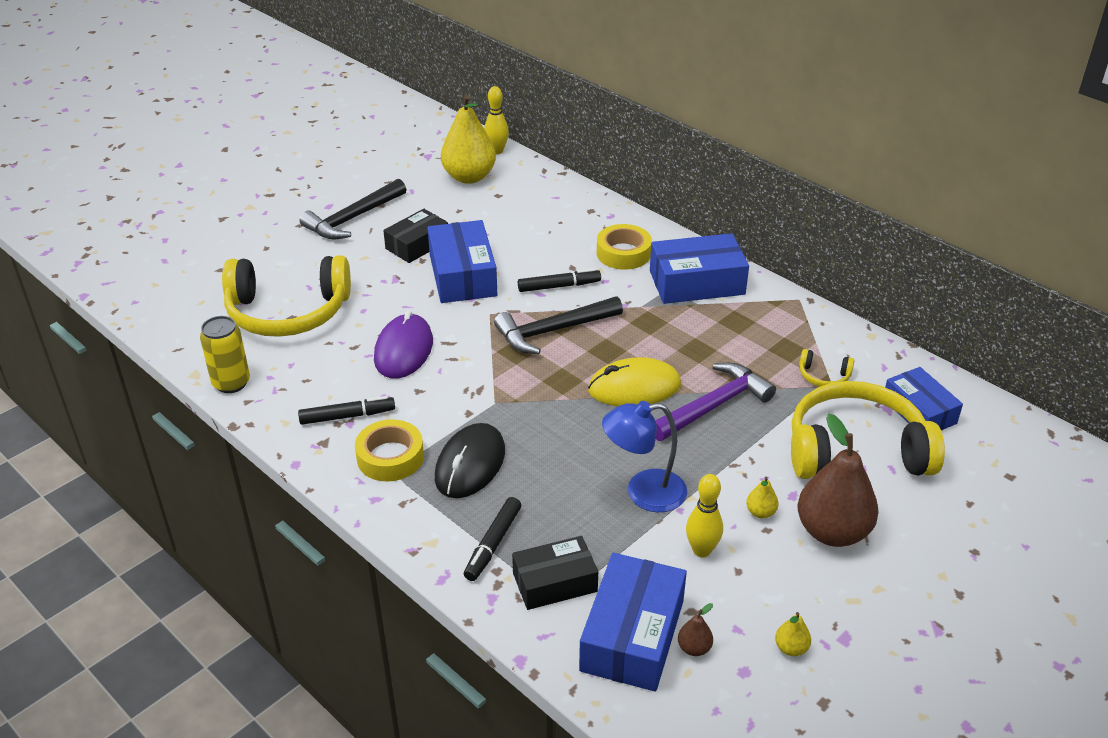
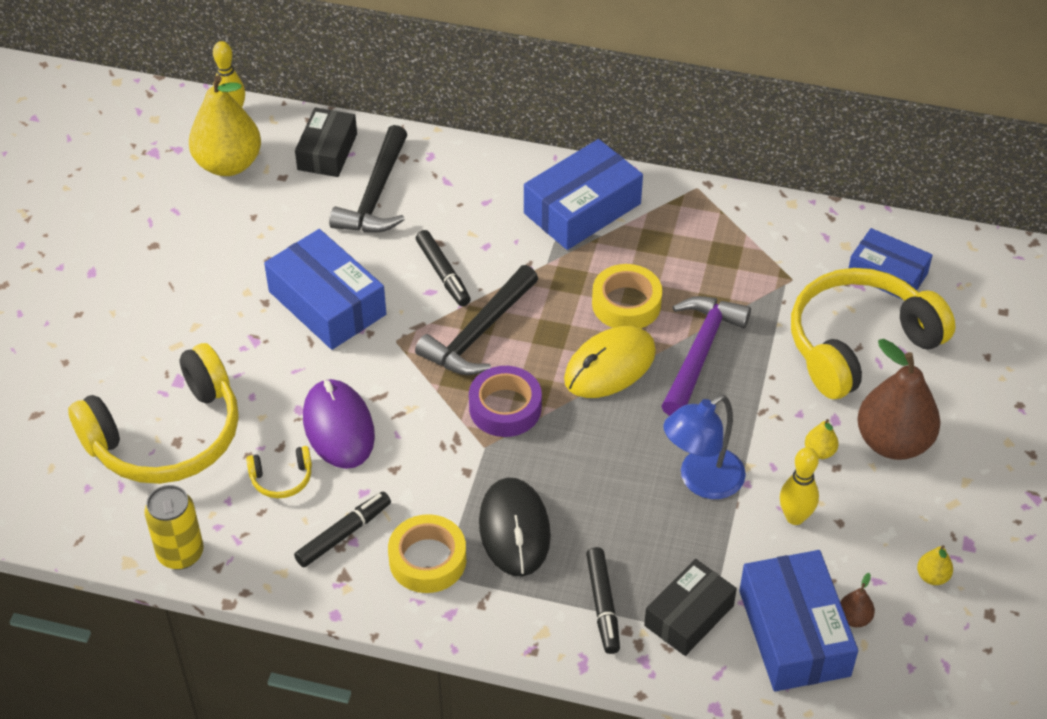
camera: 30 degrees left, 10 degrees up
(352, 219) = (136, 279): black hammer -> black hammer (376, 195)
(417, 245) = (243, 283): black box -> black box (327, 152)
(532, 384) = (505, 408): none -> purple tape
(559, 286) = (443, 273): black marker -> black marker turned 105 degrees clockwise
(623, 253) = (480, 201): yellow tape -> yellow tape (626, 304)
(823, 376) = (778, 272): yellow headphones -> yellow headphones (282, 479)

